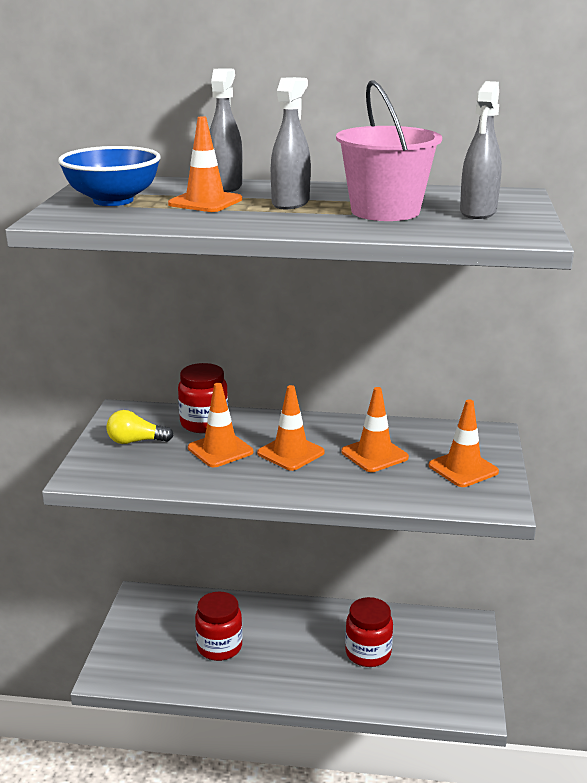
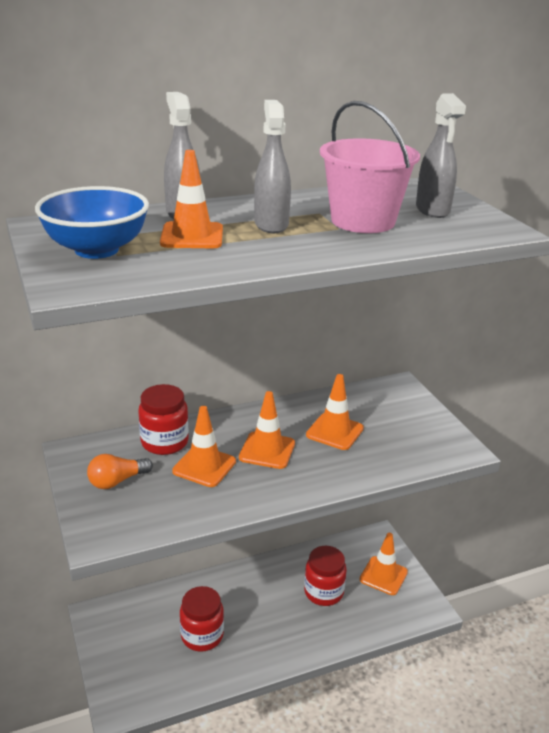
camera: 30 degrees left, 5 degrees up
(136, 441) = (117, 481): yellow light bulb -> orange light bulb
(463, 469) = (410, 425): orange traffic cone -> orange traffic cone (383, 576)

